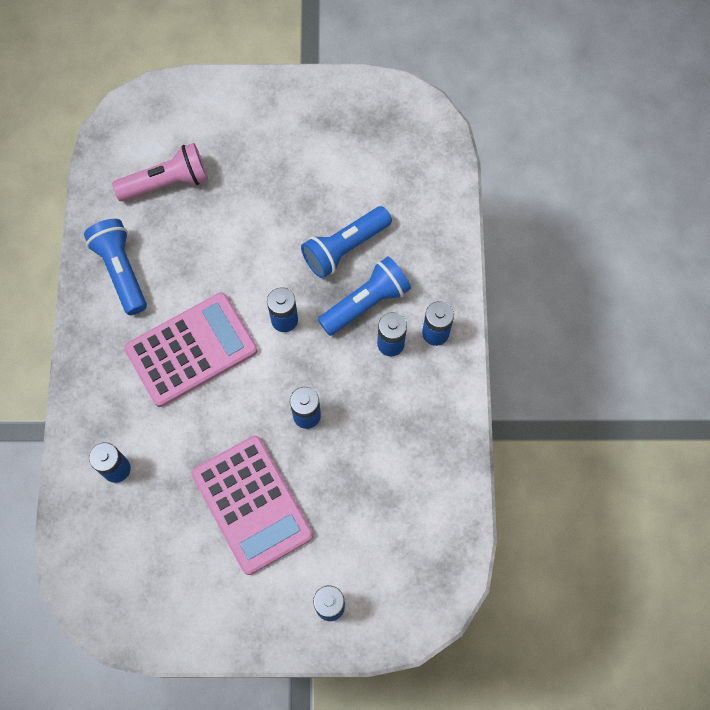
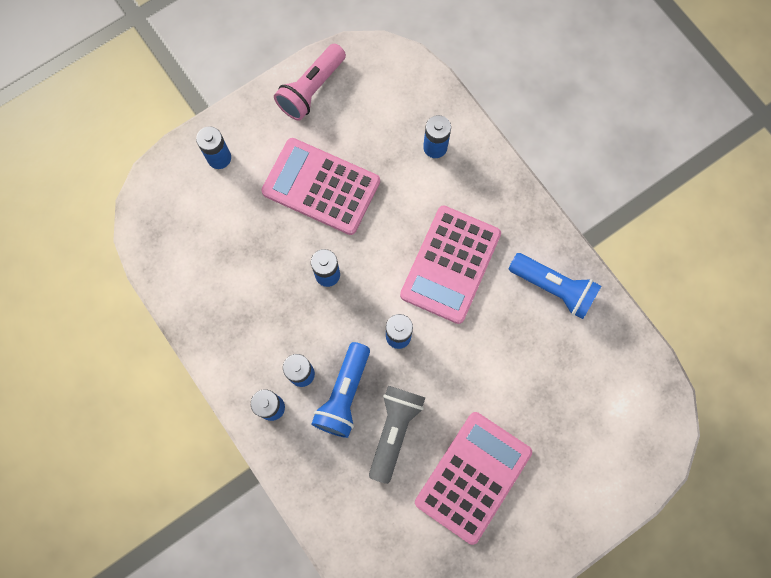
camera: 145 degrees right, 5 degrees up
(167, 183) = (581, 385): pink flashlight -> pink flashlight (311, 89)
(308, 174) = (473, 476): none -> pink calculator
(345, 248) = (394, 430): blue flashlight -> grey flashlight

